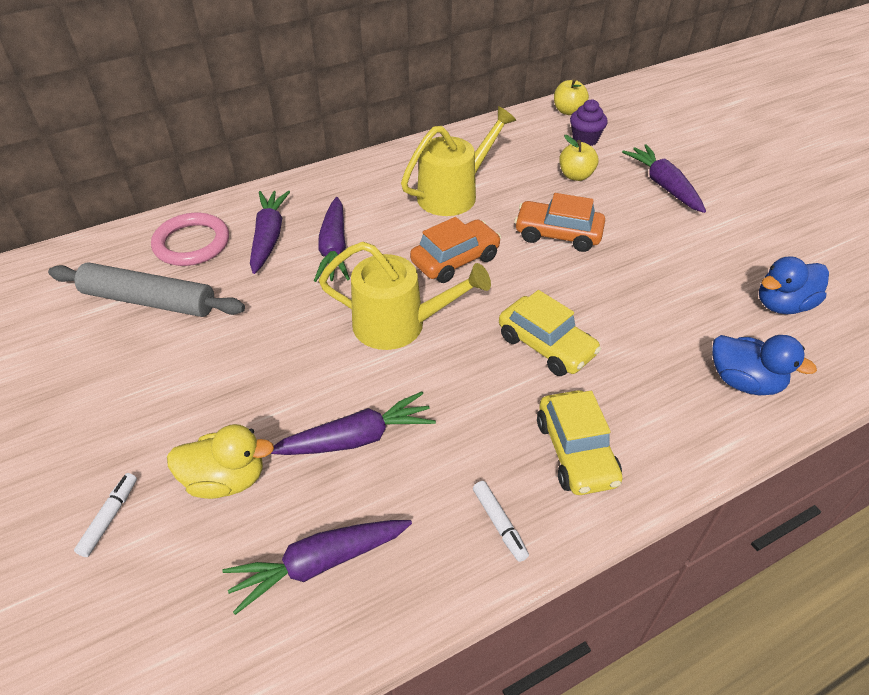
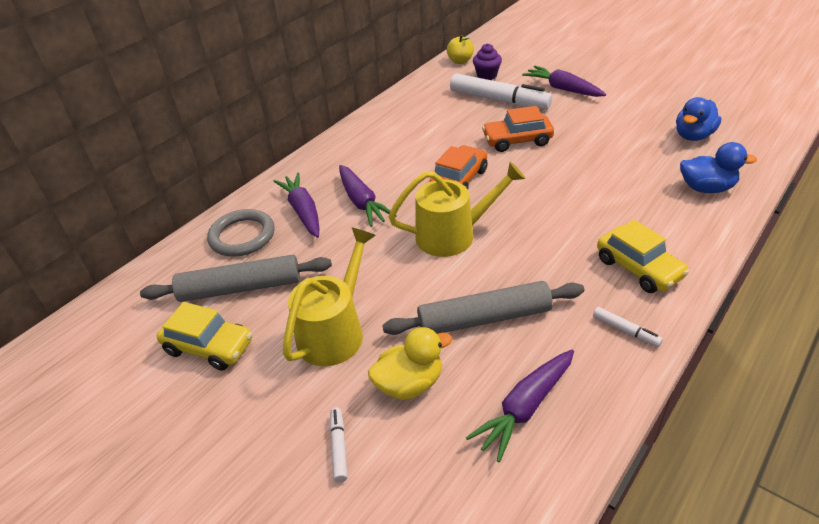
camera: 20 degrees left, 5 degrees down
(192, 243) = (242, 236): pink ring -> grey ring
(356, 438) = (484, 318): purple carrot -> grey rolling pin
(453, 194) = (422, 138): yellow watering can -> yellow watering can (335, 331)
(546, 345) = (566, 211): yellow car -> yellow car (209, 347)
(576, 176) = (499, 100): yellow apple -> white marker

